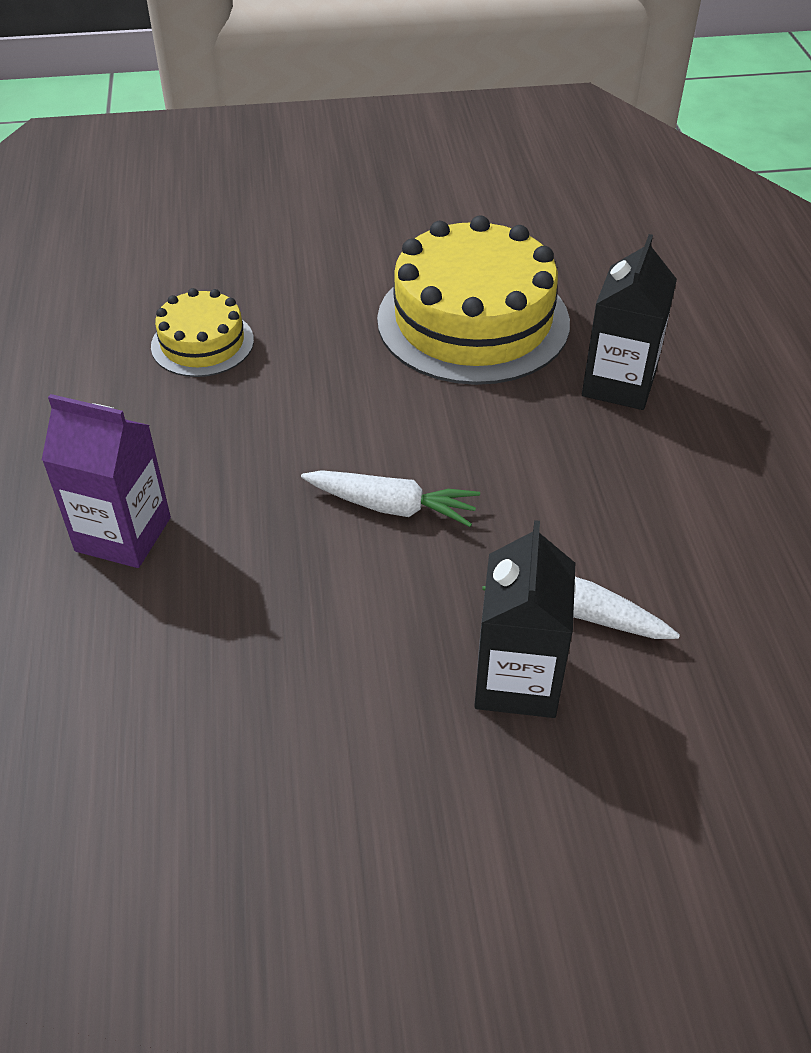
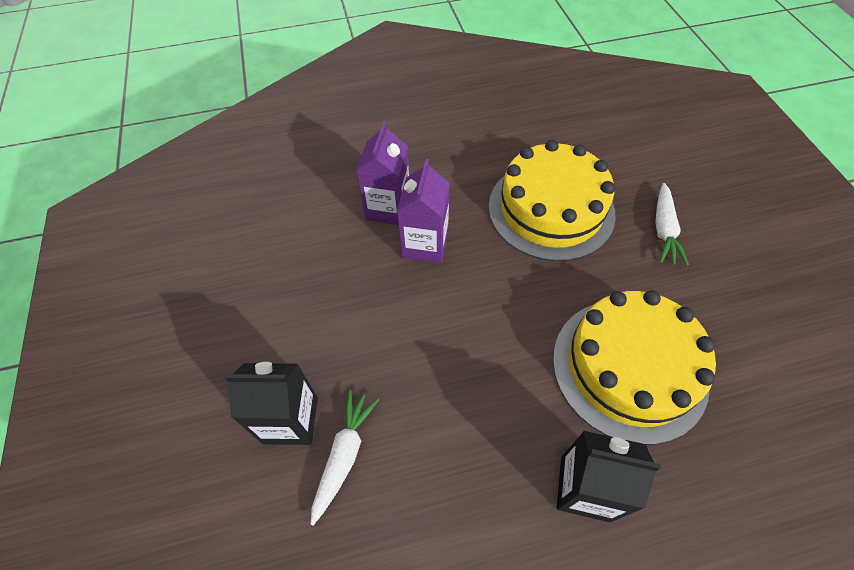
camera: 85 degrees right, 10 degrees up
(202, 343) = (551, 209): yellow cake -> yellow cake, size x1.92
(222, 491) = (425, 245): none -> purple carton
(392, 506) = (424, 334): white carrot -> white carrot (664, 230)

